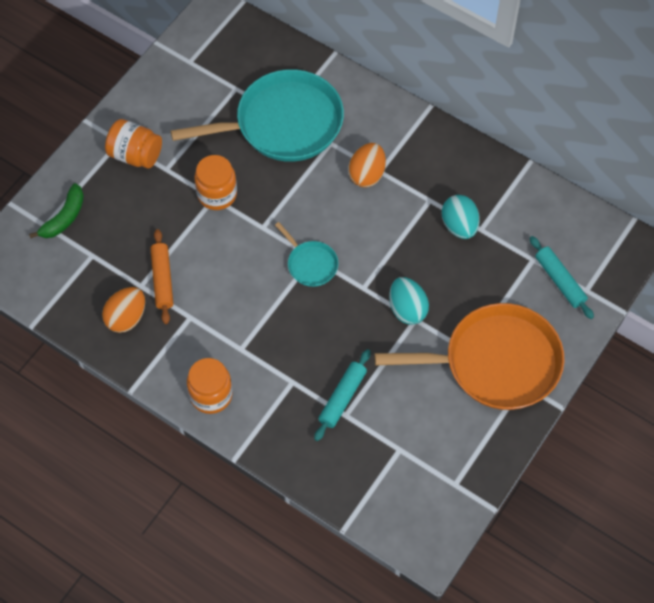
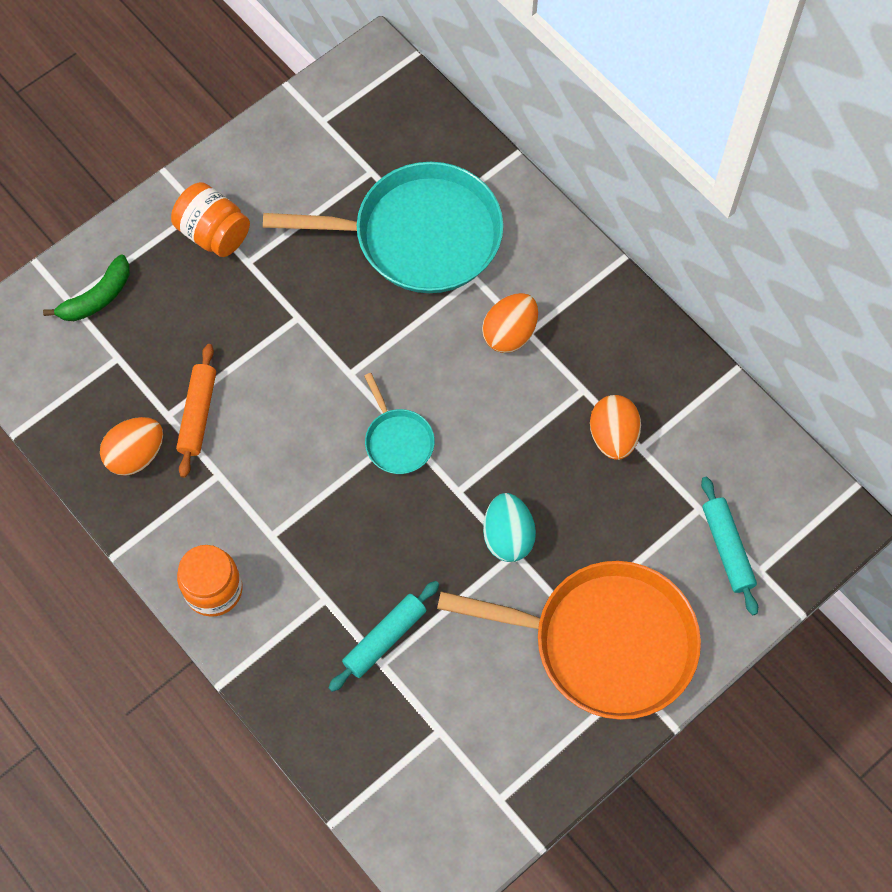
camera: 15 degrees right, 5 degrees up
(217, 194) = (303, 313): orange jar -> none
(459, 226) = (613, 436): turquoise egg -> orange egg

